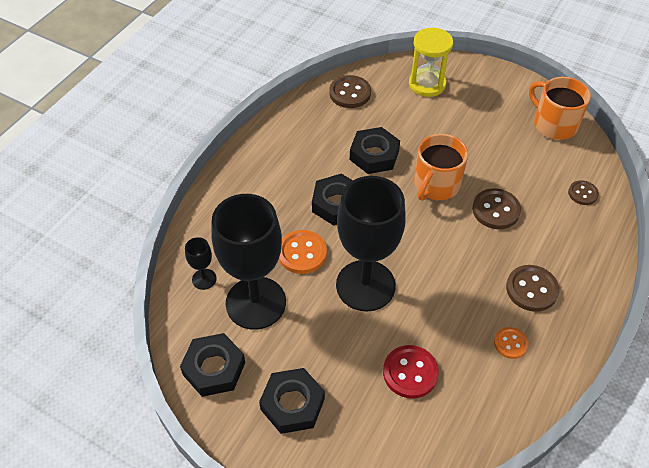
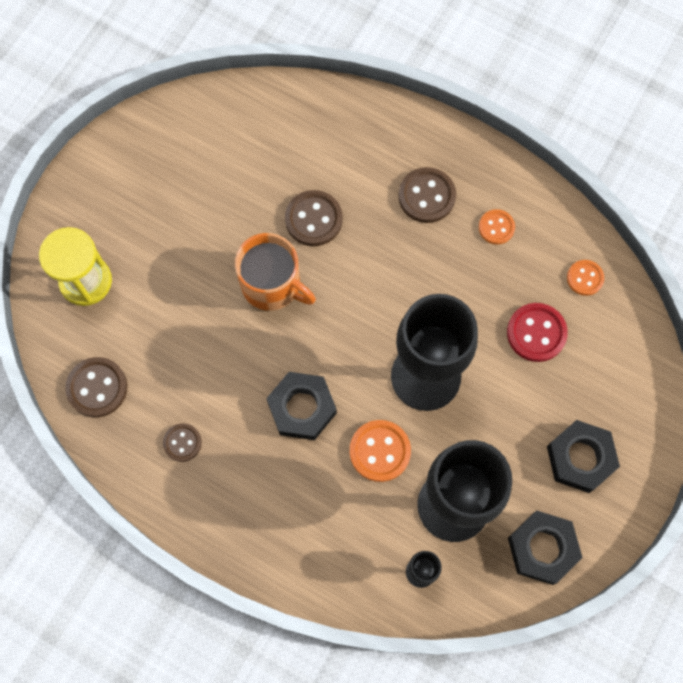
camera: 90 degrees left, 20 degrees up
(374, 155) = (219, 358): black nut -> none
(469, 418) = (585, 278): none -> orange button
(554, 124) = (172, 131): orange mug -> none
(582, 193) = (289, 119): brown button -> brown button (182, 443)

